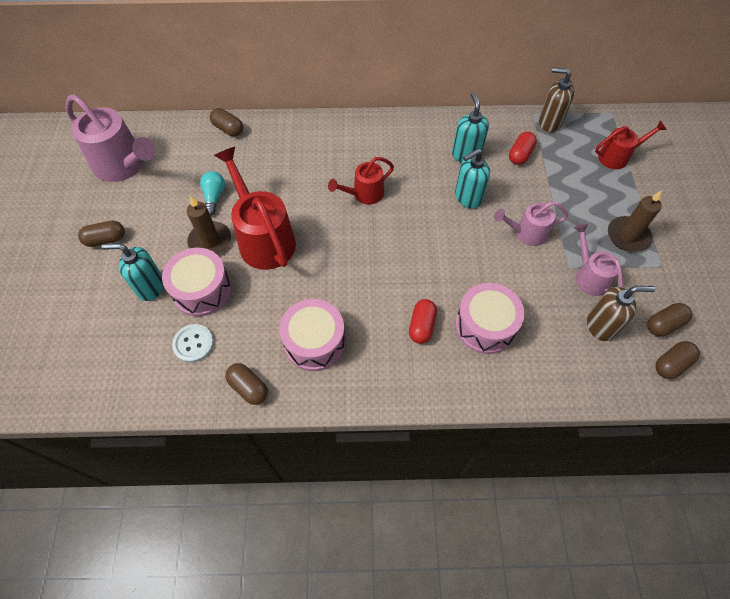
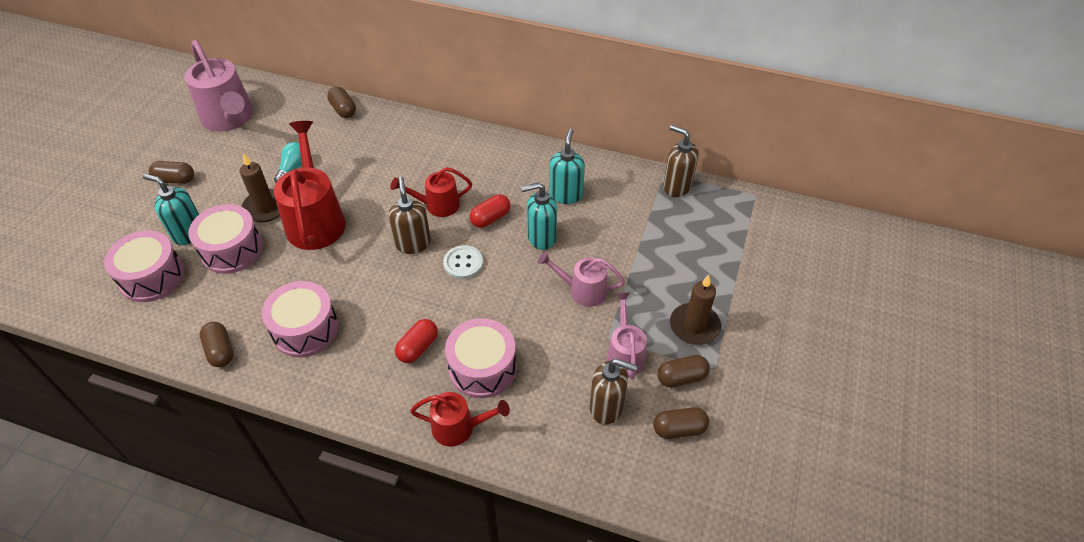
camera: 20 degrees right, 10 degrees down
(140, 339) = (152, 277): none -> pink drum
(193, 344) = (195, 295): white button -> white button (463, 263)
(363, 235) = (413, 243): none -> brown soap dispenser
(520, 155) = (624, 210): red capsule -> red capsule (490, 218)
(617, 157) = (733, 241): red watering can -> red watering can (459, 427)
(671, 364) = (662, 472): brown capsule -> brown capsule (681, 377)

